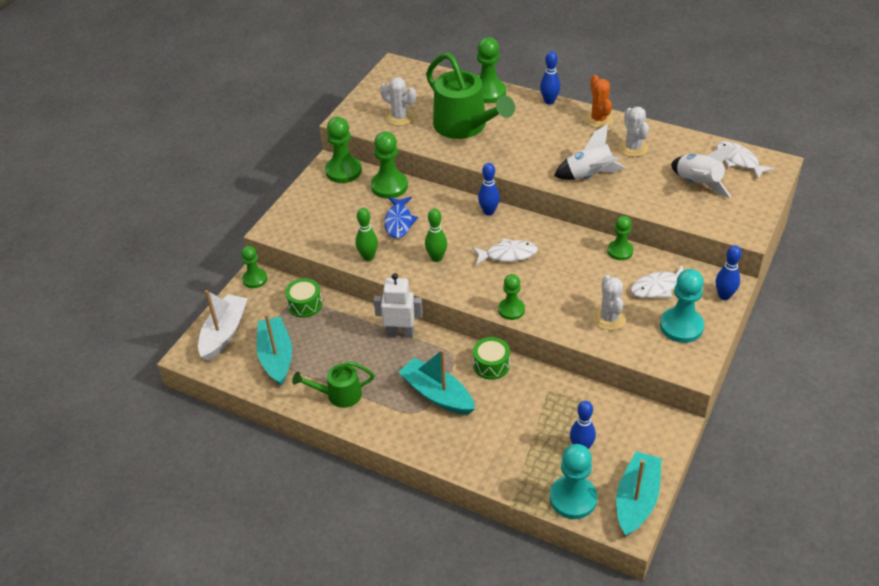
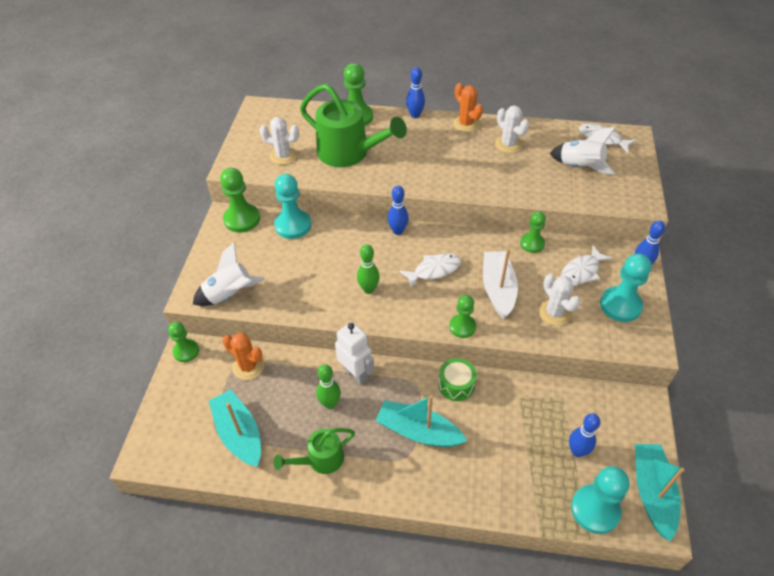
camera: 20 degrees left, 5 degrees up
(224, 333) = (173, 421): white boat -> white boat (498, 289)
(305, 304) = (248, 366): green drum -> orange cactus
(368, 257) = (301, 304): green bowling pin -> green bowling pin (330, 403)
(389, 186) = (293, 225): green pawn -> turquoise pawn
(399, 222) = (317, 260): blue fish -> none
(400, 333) = (355, 373): white robot -> white robot turned 60 degrees clockwise
(589, 176) = (483, 178): white rocket -> white rocket (230, 295)

